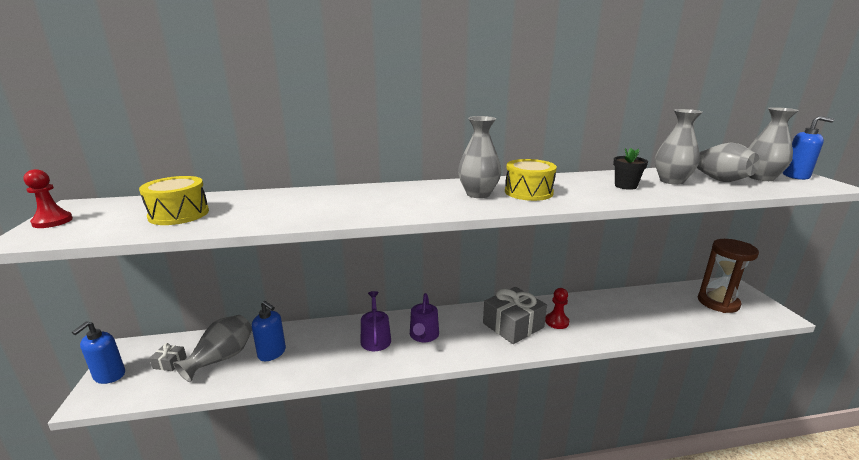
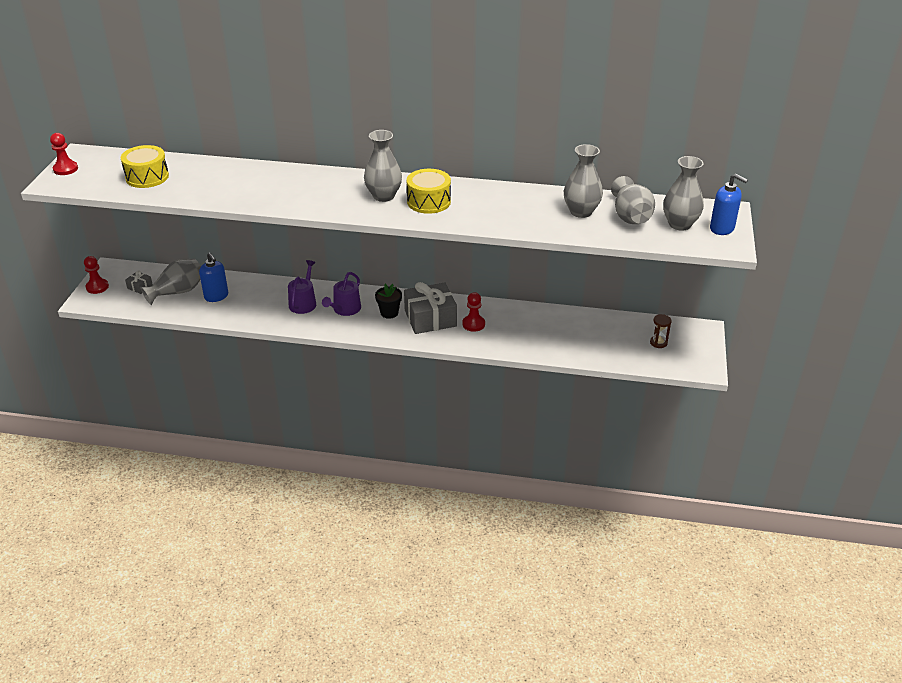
camera: 20 degrees right, 15 degrees up
(109, 376) = (97, 287): blue soap dispenser -> red pawn
(625, 186) = (526, 210): black flower pot -> black flower pot (389, 313)
(718, 302) = (658, 343): brown hourglass -> brown hourglass, size x0.44

